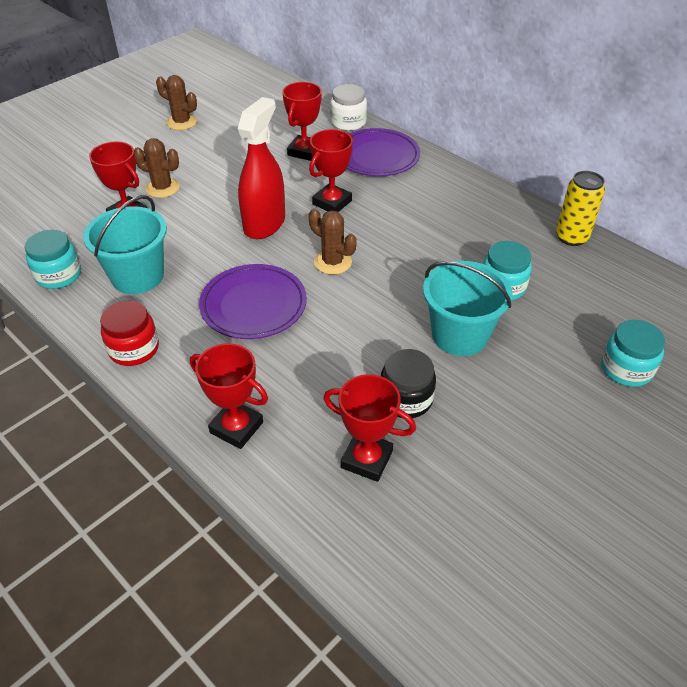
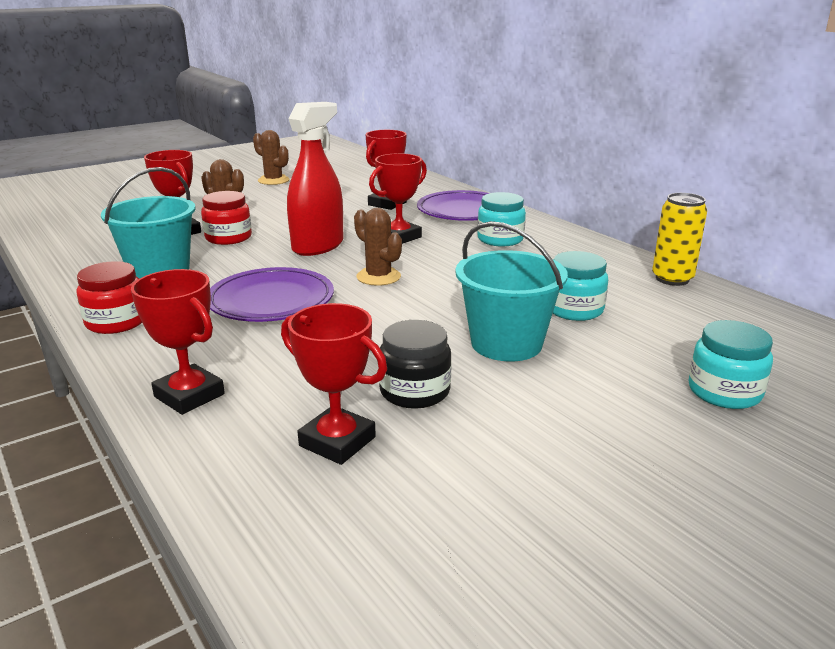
camera: 10 degrees right, 20 degrees down
(58, 275) = (79, 264): turquoise jar -> turquoise jar (500, 239)
(178, 220) = (228, 238): none -> red jar
(348, 122) = (442, 189): white jar -> none

